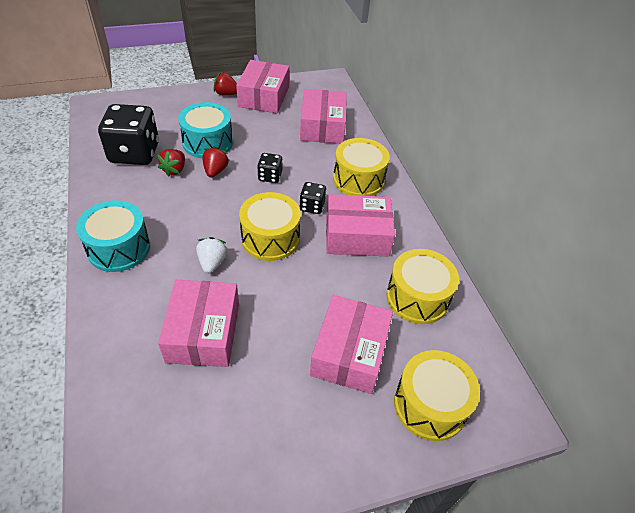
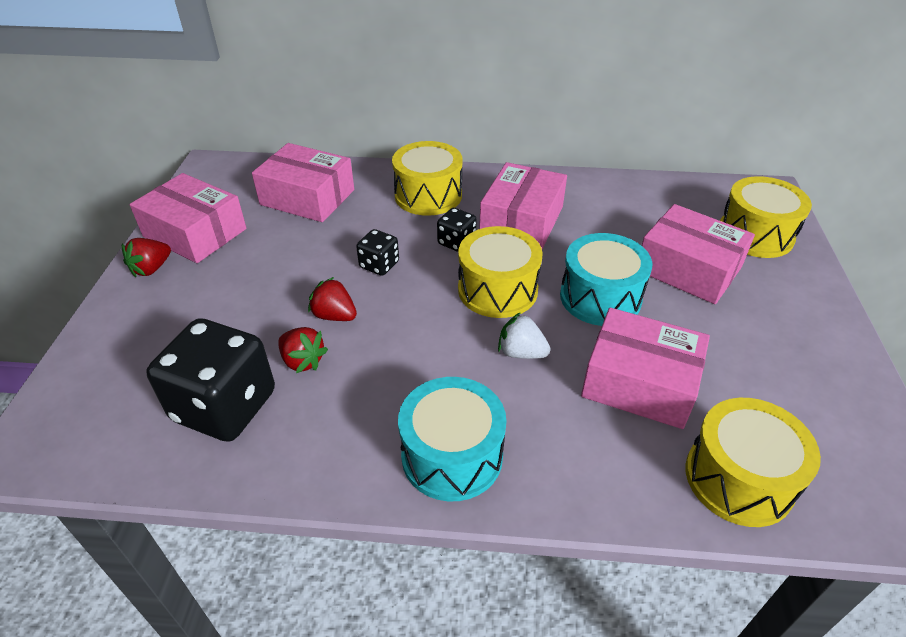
camera: 65 degrees left, 5 degrees down
(208, 142) = (261, 312): turquoise drum -> turquoise drum (600, 297)
(417, 297) = (625, 205): yellow drum -> yellow drum (739, 478)

